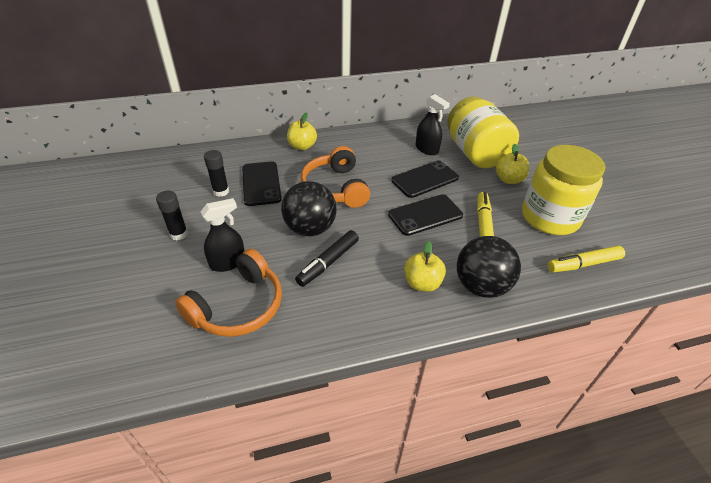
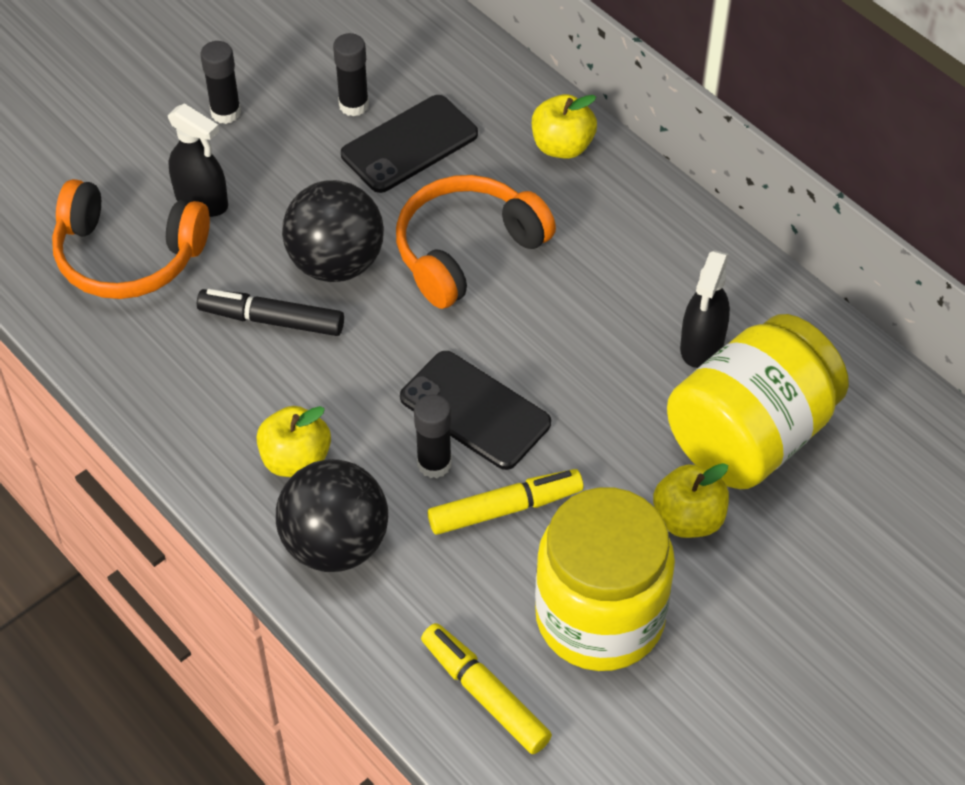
camera: 65 degrees right, 10 degrees up
(425, 179) = (588, 375): black phone -> none
(448, 237) = (434, 464): none -> black glue stick

